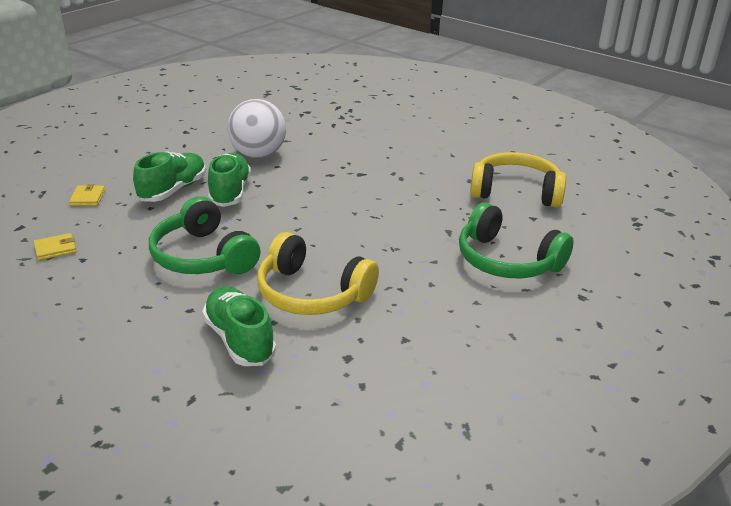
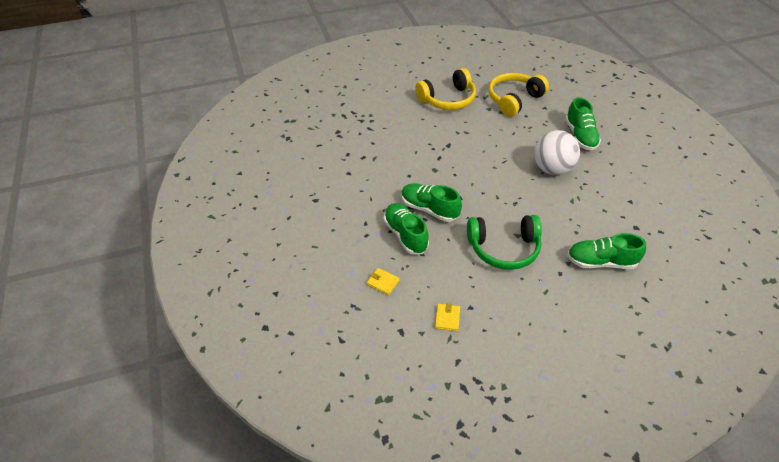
camera: 55 degrees left, 15 degrees up
(258, 155) = (385, 178): white ball -> white ball (552, 169)
(311, 293) = (571, 218): yellow headphones -> yellow headphones (448, 99)
(506, 261) = (580, 136): green headphones -> green shoe

